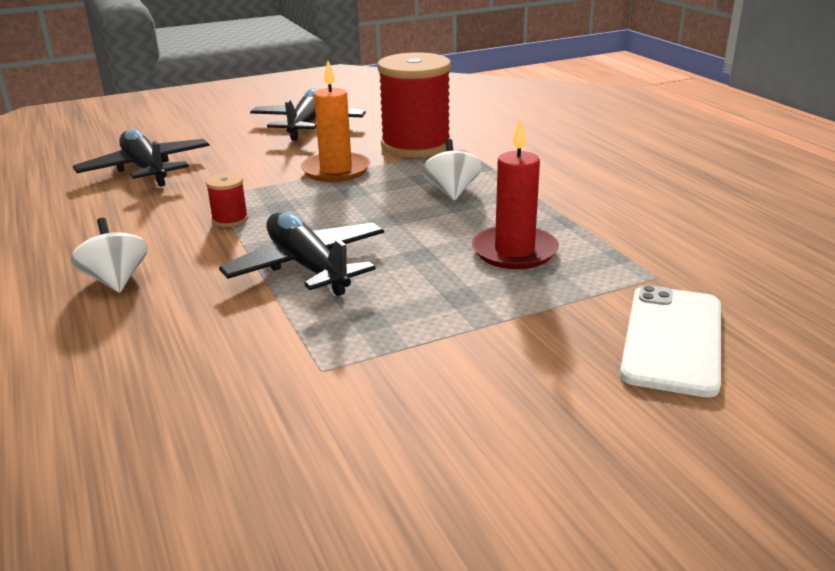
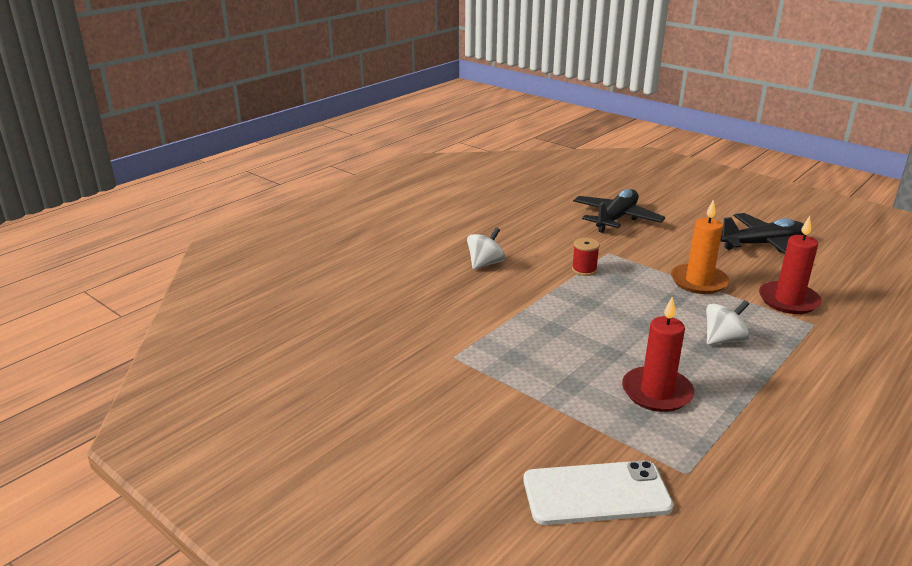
camera: 65 degrees right, 0 degrees up
(308, 266) = (554, 316): black plane -> none
(416, 146) = (788, 300): red spool -> red candle

